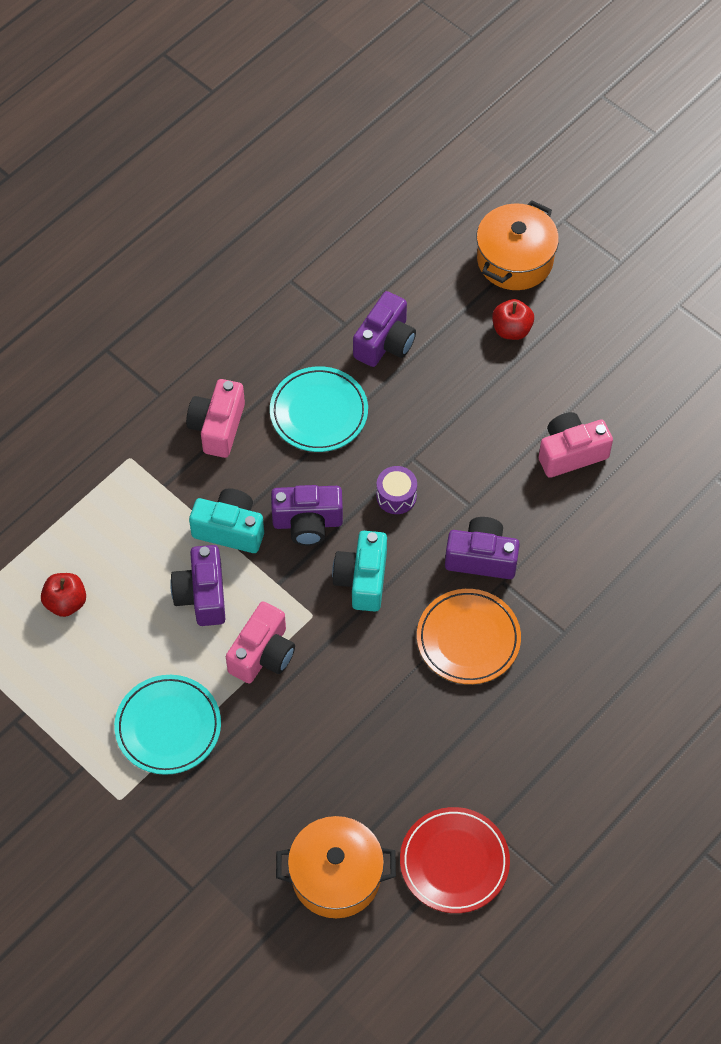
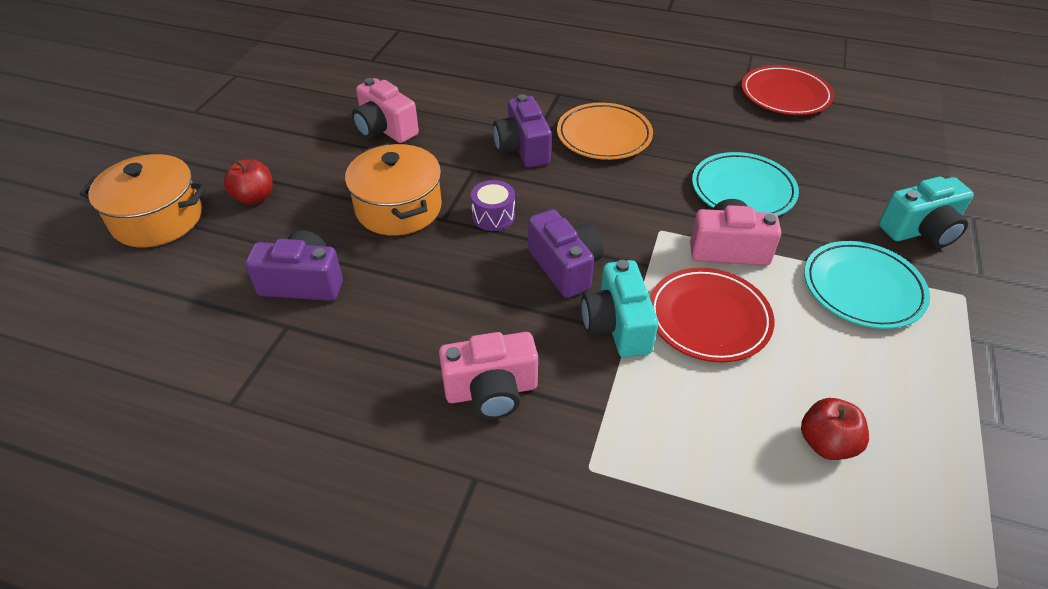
camera: 115 degrees left, 15 degrees down
(202, 595) = (708, 318): purple camera -> red plate
(319, 412) = (423, 305): turquoise plate -> turquoise plate (743, 190)
(336, 876) = (862, 144): orange pot -> orange pot (398, 208)
(362, 579) = (598, 210): turquoise camera -> turquoise camera (920, 231)

